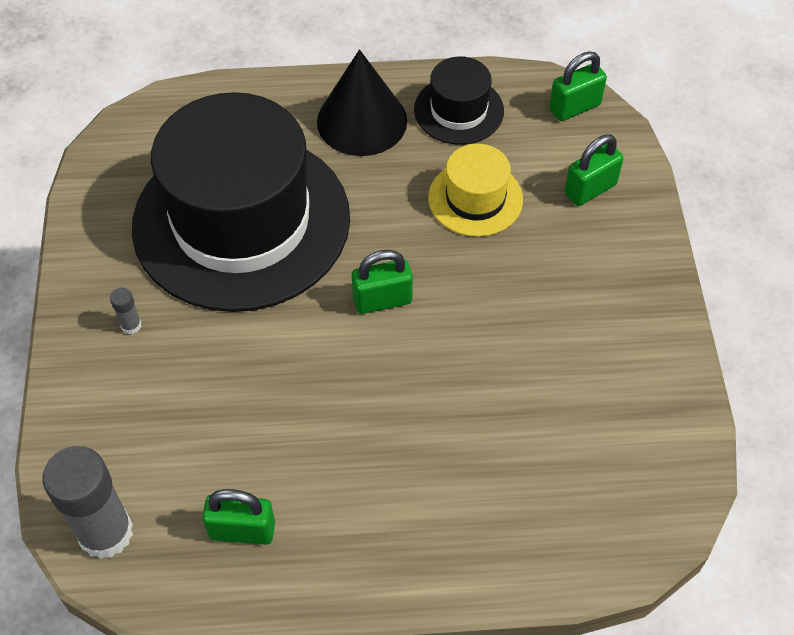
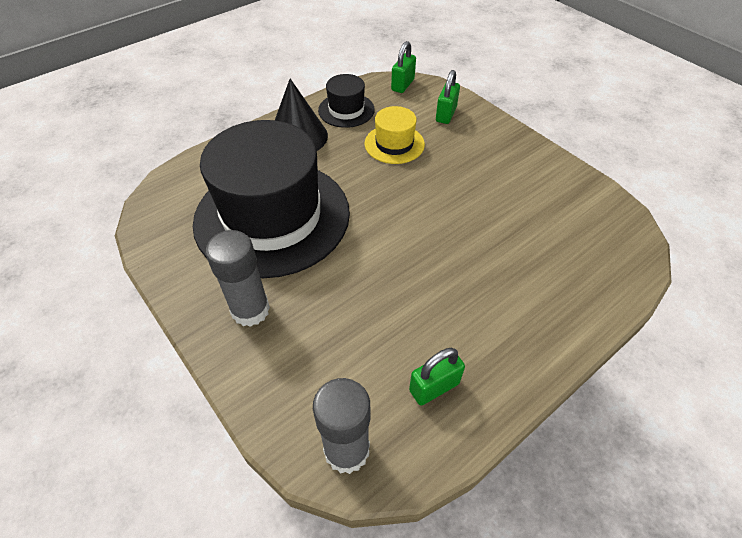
camera: 35 degrees left, 5 degrees down
(131, 325) = (250, 310): grey glue stick -> grey glue stick, size x2.39
(382, 300) = (393, 214): green padlock -> none

